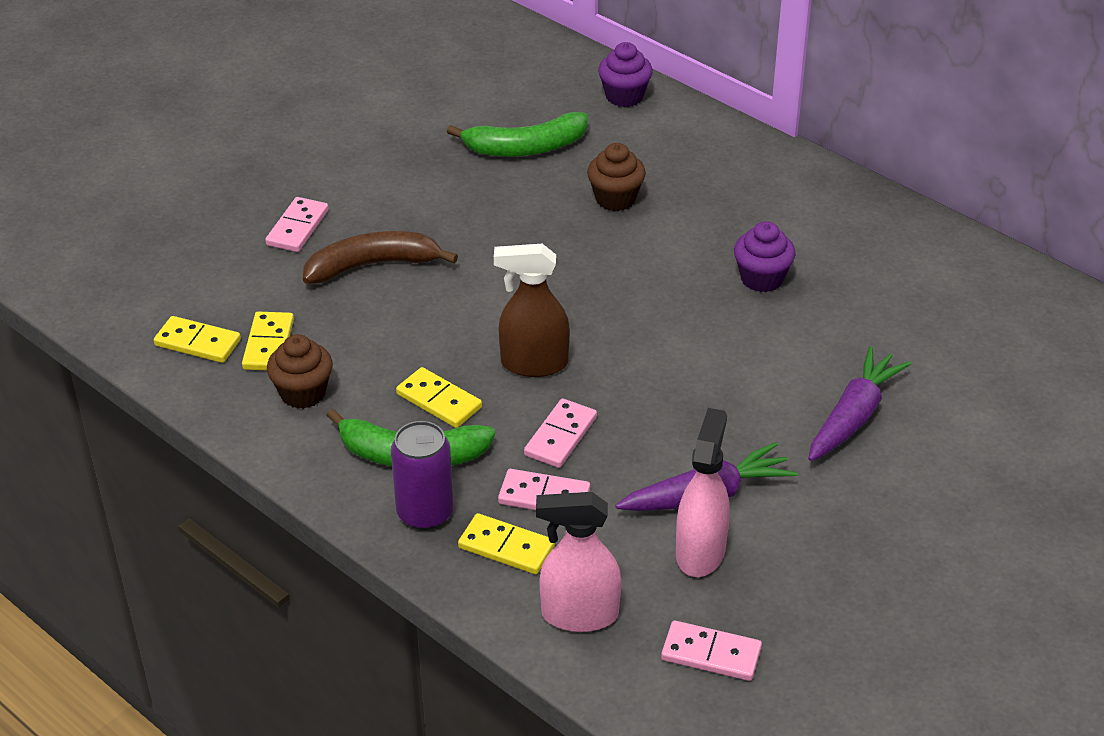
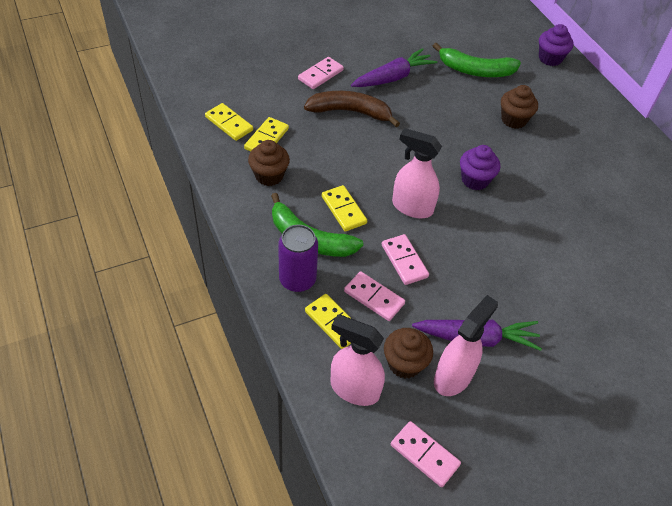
camera: 20 degrees right, 10 degrees up
(533, 364) = (412, 207): brown spray bottle -> pink spray bottle
(560, 436) = (404, 261): pink domino -> pink domino turned 75 degrees counterclockwise
(629, 560) = (404, 363): none -> brown cupcake
(762, 279) = (581, 203): purple cupcake -> purple cupcake (475, 180)
(854, 416) = (600, 320): purple carrot -> purple carrot (393, 77)

